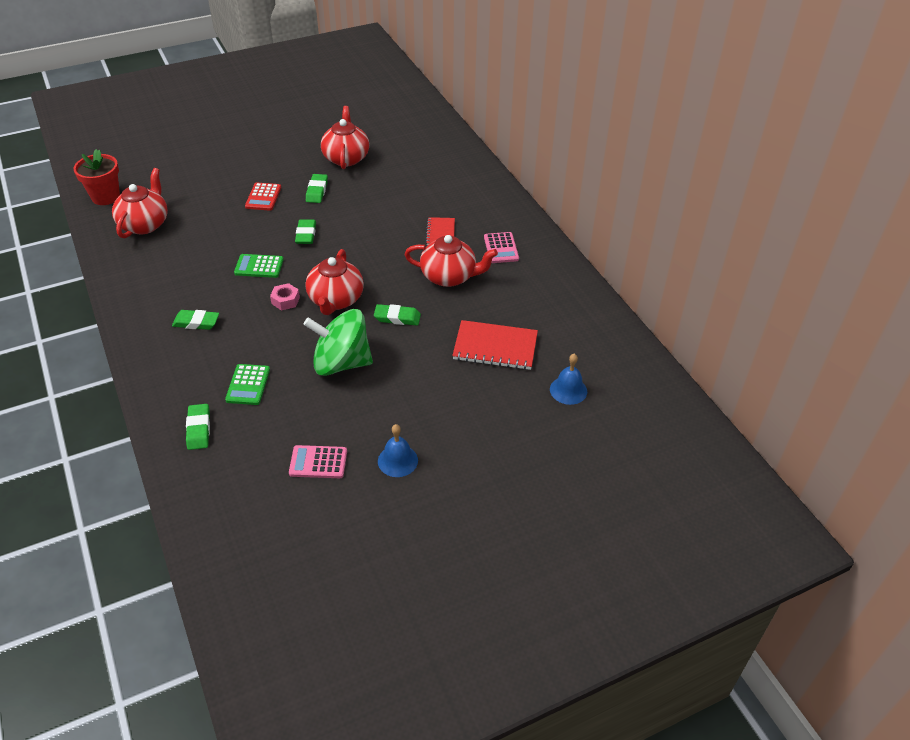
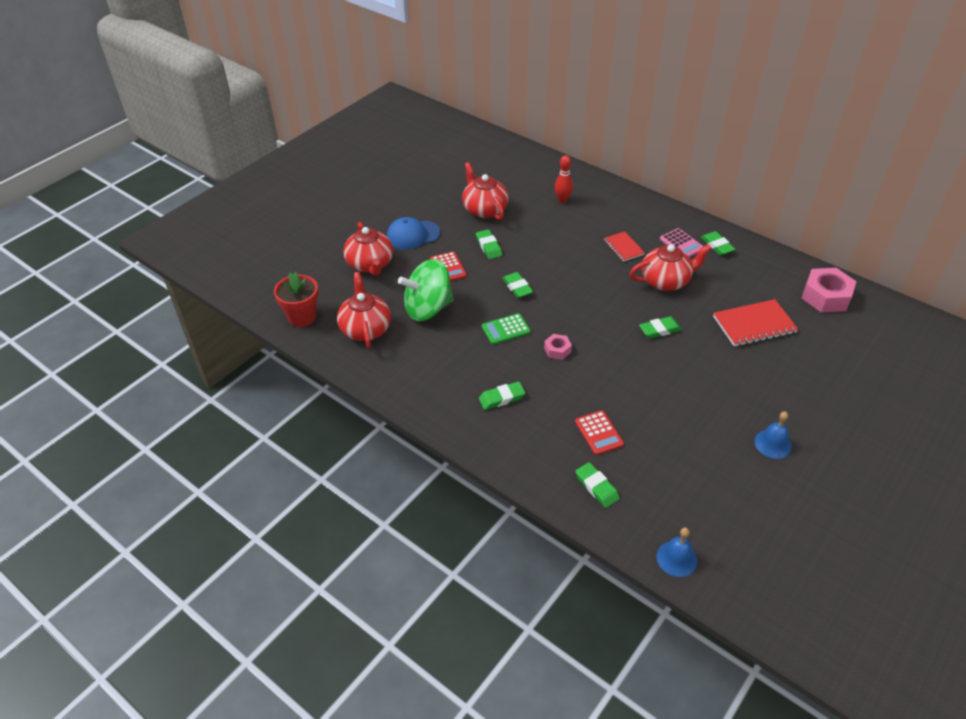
camera: 25 degrees left, 0 degrees up
(248, 385) = (598, 433): green calculator -> red calculator
(261, 160) = (413, 235): none -> blue cap
(318, 462) = (716, 472): pink calculator -> none
(335, 300) = (597, 334): red teapot -> red teapot (370, 265)
(341, 363) = (654, 384): green spinning top -> green spinning top (428, 308)
(426, 172) = (562, 200): none -> red bowling pin
(535, 262) = (717, 246): none -> green eraser
(568, 390) = (836, 337): blue bell -> blue bell (676, 558)
(599, 348) = (826, 296): none -> pink nut

